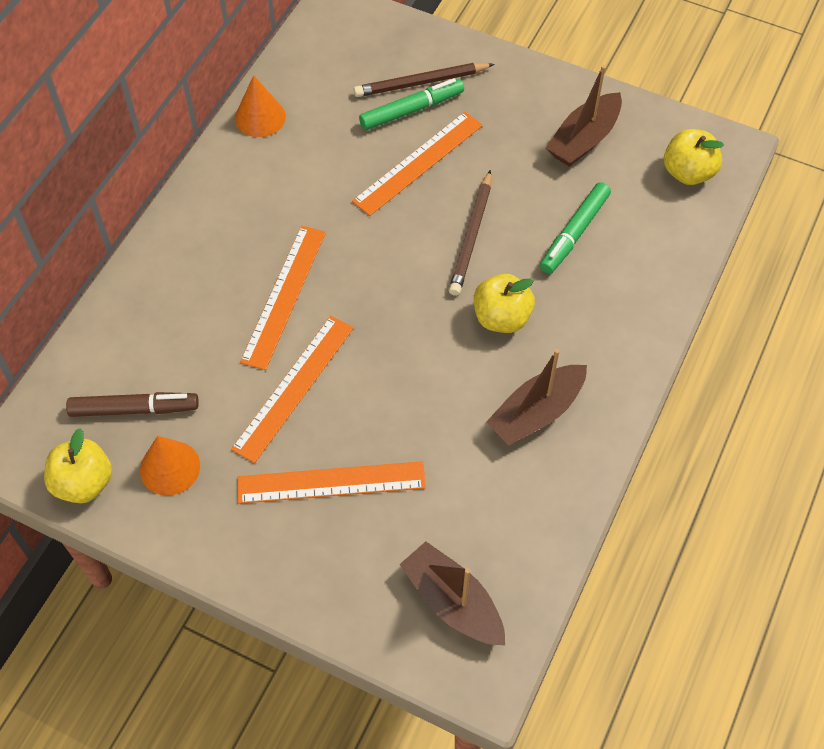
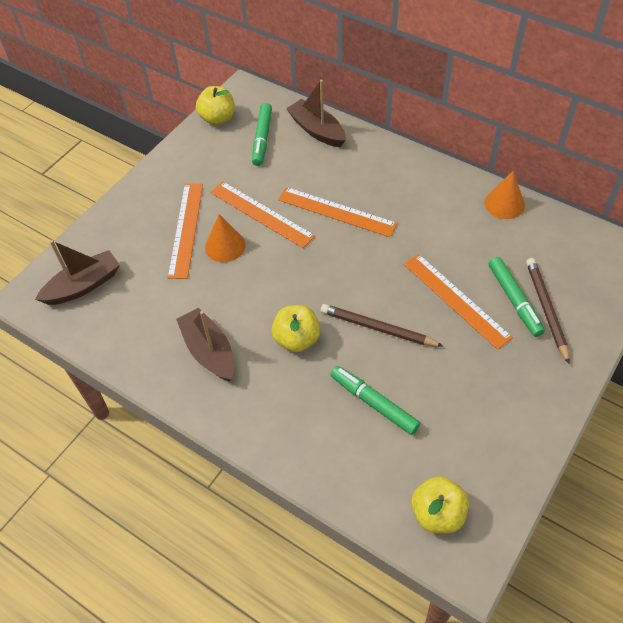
camera: 100 degrees right, 5 degrees down
(134, 409) = (262, 139): brown marker -> green marker
(170, 467) = (217, 154): orange cone -> orange cone (225, 246)
(584, 139) = (480, 428): brown boat -> brown boat (317, 130)

